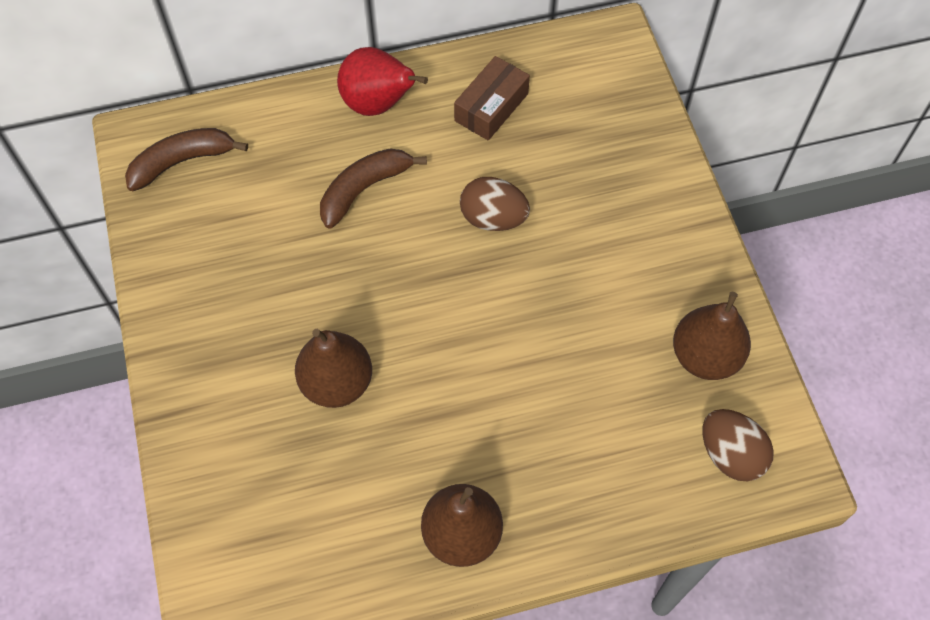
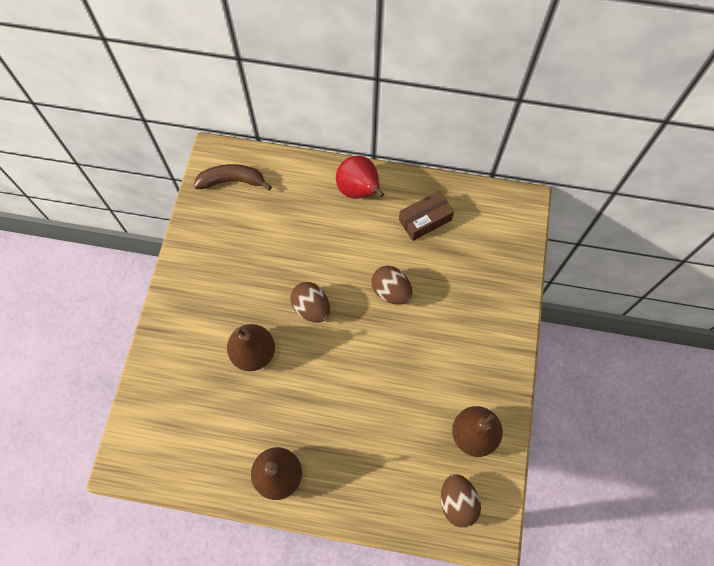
camera: 25 degrees right, 5 degrees up
(364, 189) = (325, 241): brown banana -> none
(391, 286) = (311, 308): none -> brown egg

